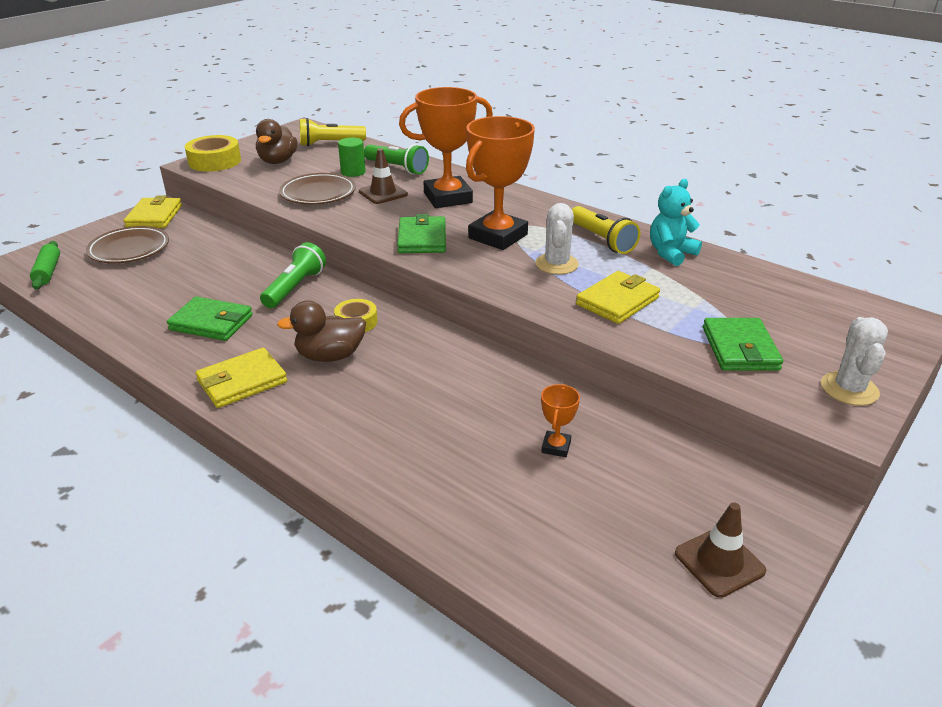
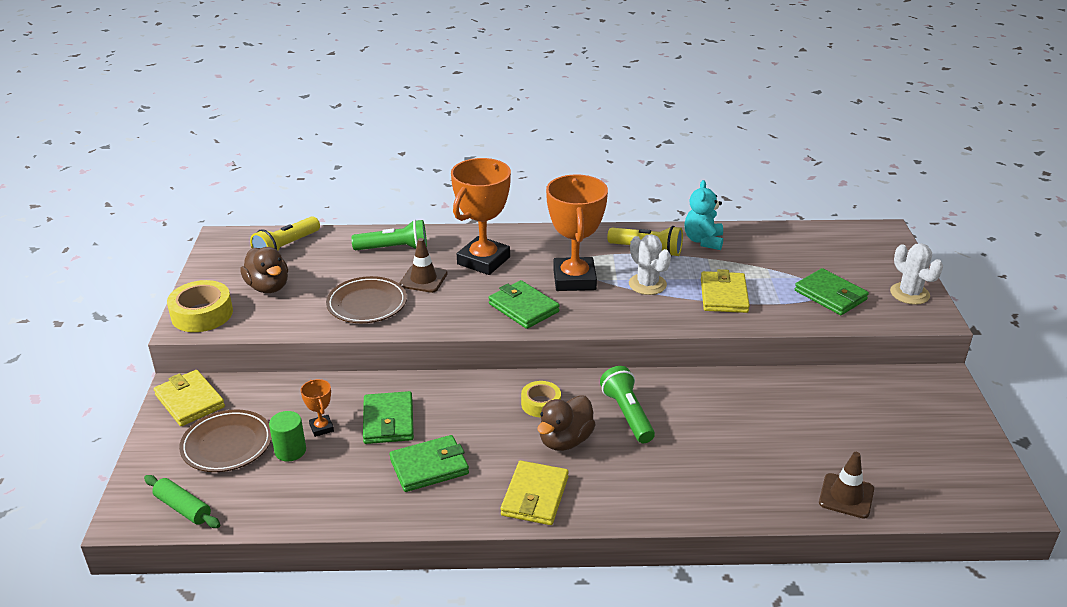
camera: 40 degrees left, 0 degrees up
(238, 281) = (388, 421): none -> green wallet
(295, 288) = (447, 401): green flashlight -> green flashlight (627, 414)
(353, 172) = (361, 269): green cylinder -> green cylinder (290, 451)
(556, 447) = (791, 419): orange trophy -> orange trophy (321, 428)
(719, 562) = (947, 435): brown traffic cone -> brown traffic cone (846, 496)

